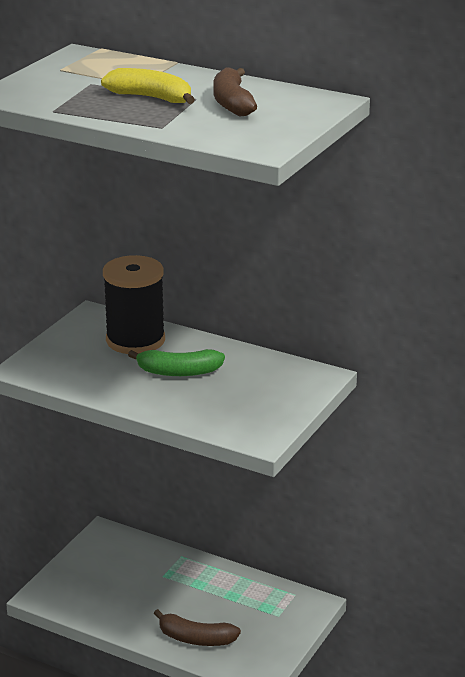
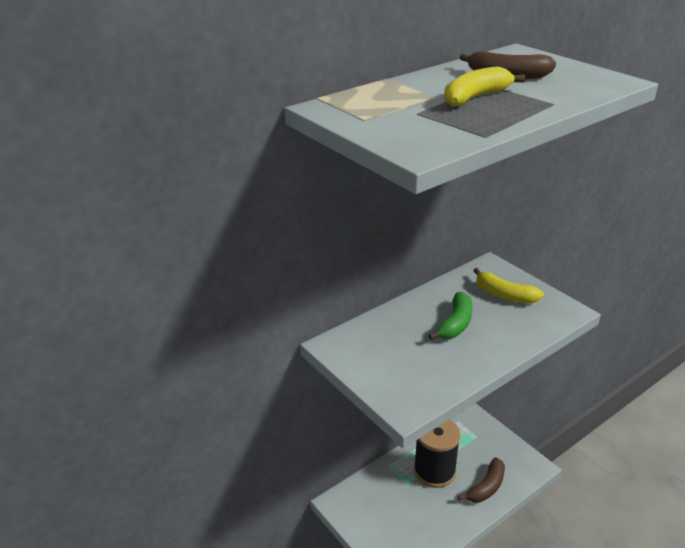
camera: 65 degrees left, 5 degrees up
(135, 340) = (392, 333): black spool -> black spool (434, 471)
(261, 393) = (504, 295): none -> yellow banana

